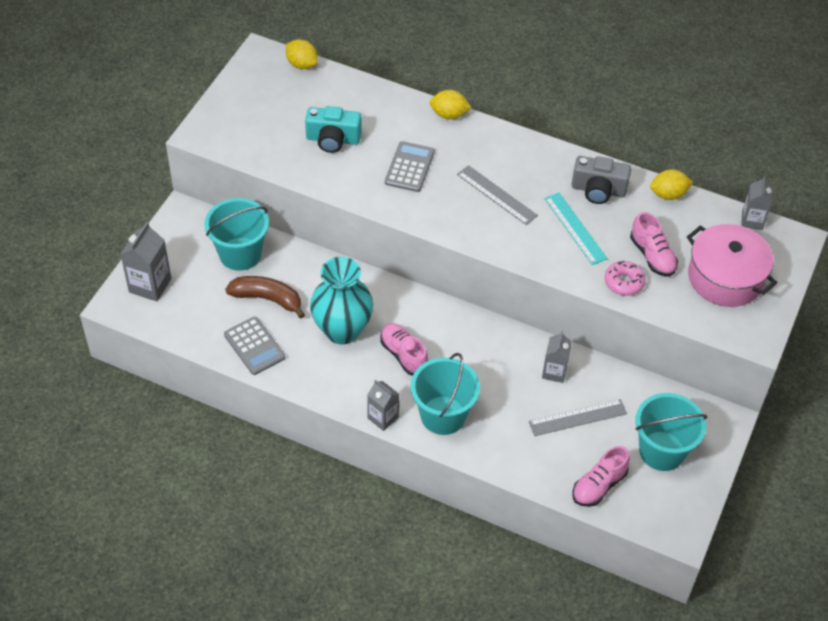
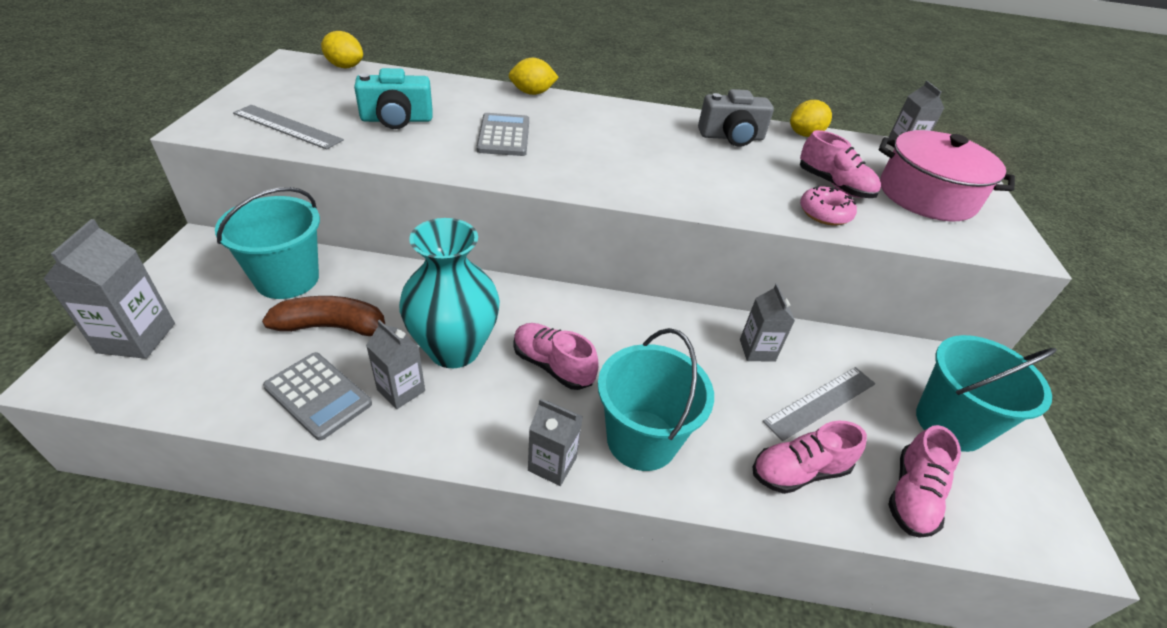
camera: 20 degrees left, 10 degrees down
(303, 353) = (401, 390): none -> grey carton
(496, 195) = (621, 150): grey ruler -> grey ruler (287, 127)
(534, 456) = (799, 471): none -> pink shoe
(575, 228) = (730, 170): turquoise ruler -> none

